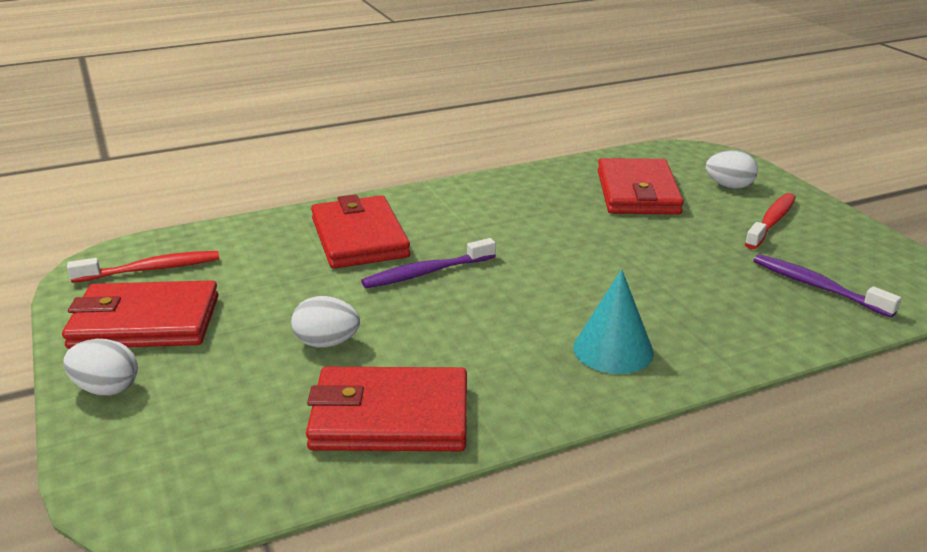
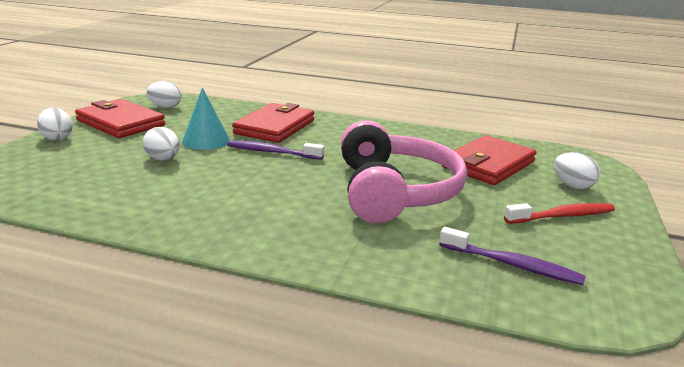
camera: 40 degrees right, 5 degrees down
(151, 269) = (165, 107): red toothbrush -> white egg
(390, 416) = (119, 198): red wallet -> none
(613, 350) = (286, 227): turquoise cone -> turquoise cone (206, 140)
(622, 261) = (394, 191): none -> pink headphones
(817, 286) = (512, 265): purple toothbrush -> purple toothbrush turned 120 degrees clockwise

